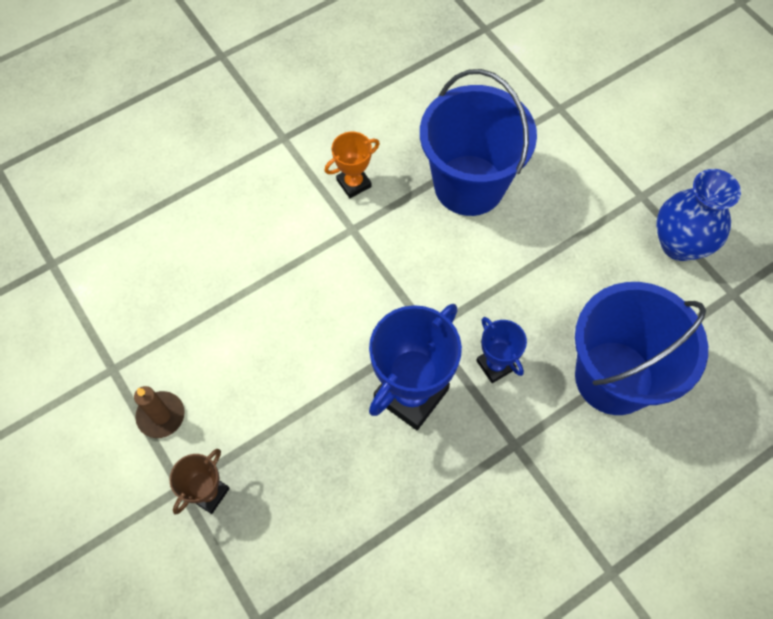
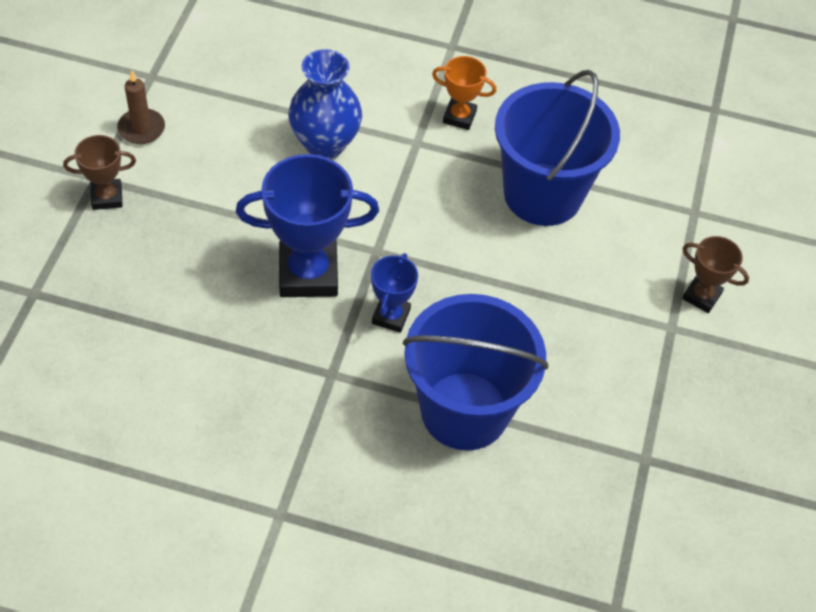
camera: 45 degrees right, 10 degrees down
(630, 158) = (701, 296): none -> brown trophy
(679, 244) = (652, 386): blue vase -> blue vase (325, 144)

